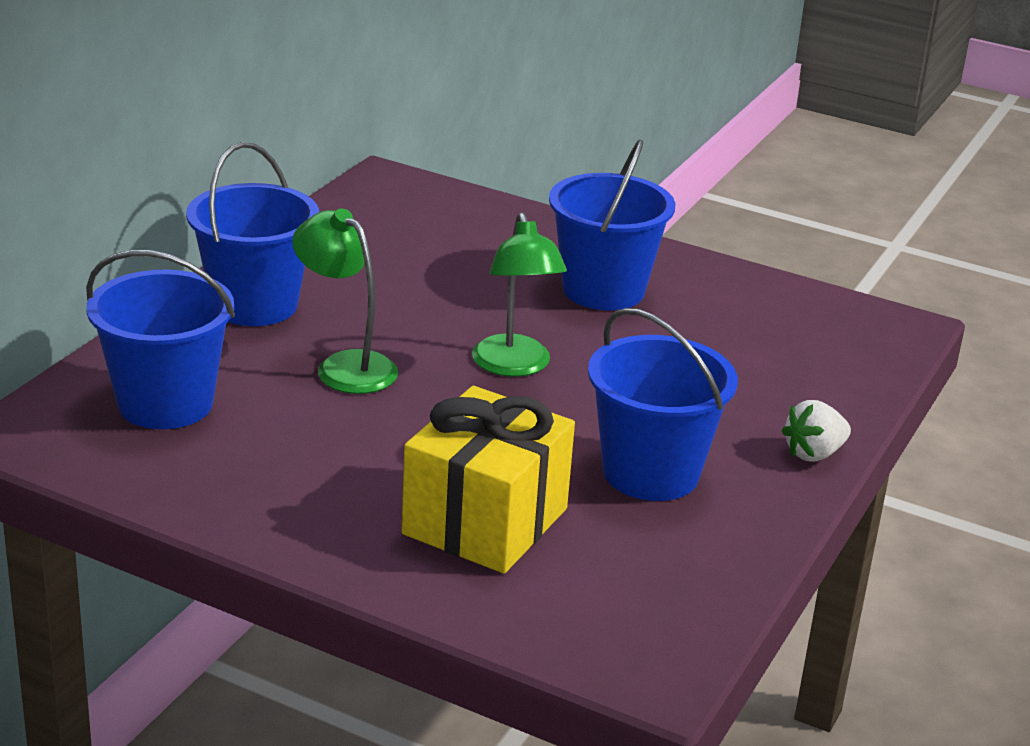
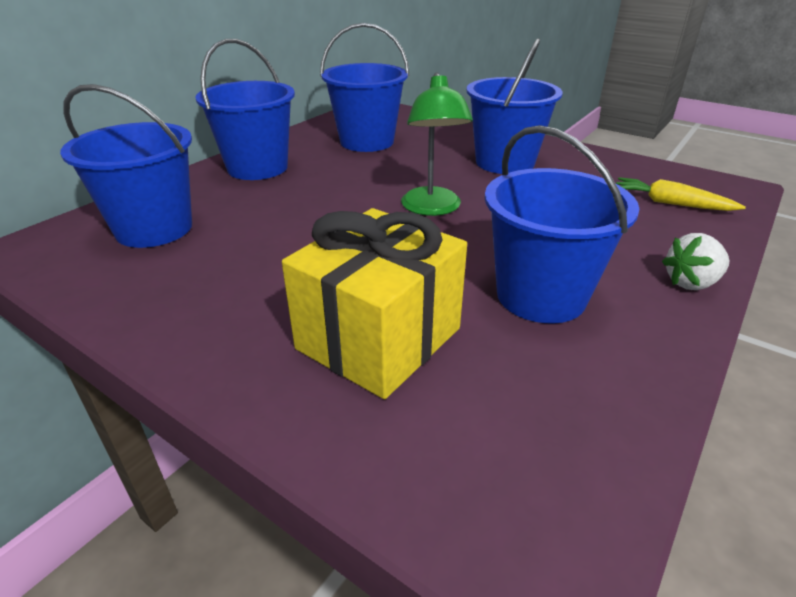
camera: 10 degrees right, 5 degrees up
(345, 366) = (303, 206): green lamp -> none
(398, 254) = (367, 141): none -> blue bucket
(814, 352) = (670, 203): none -> yellow carrot

